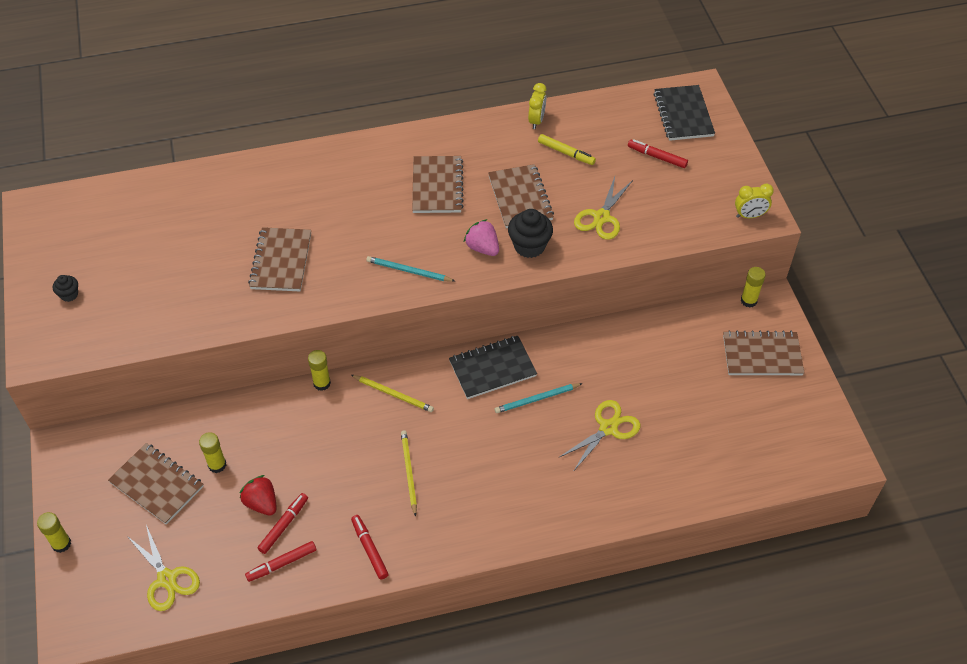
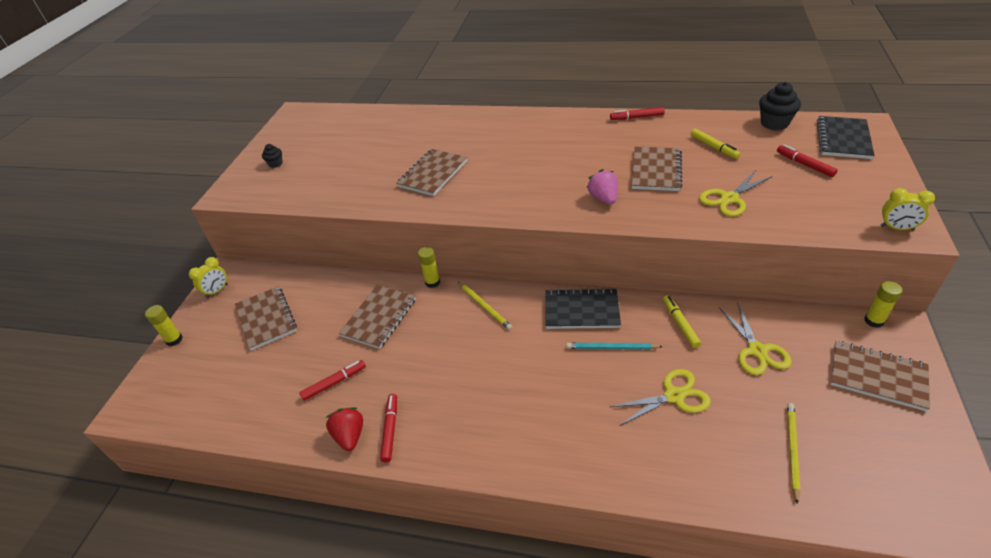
camera: 30 degrees right, 10 degrees down
(167, 579) = (221, 393): yellow scissors -> yellow scissors (757, 350)
(217, 465) = (317, 318): yellow glue stick -> none
(261, 503) = (329, 358): red strawberry -> red strawberry (350, 436)
(282, 564) = (312, 415): red marker -> red marker (637, 117)
(408, 271) = (529, 201): turquoise pencil -> none
(409, 472) = (462, 374): yellow pencil -> yellow pencil (792, 450)
(437, 186) = (586, 150): brown notebook -> brown notebook (379, 318)
(529, 246) = (648, 206): black cupcake -> black cupcake (774, 123)
(536, 121) = (696, 122): yellow clock -> yellow clock (217, 291)
(589, 355) = (680, 324): none -> yellow marker

